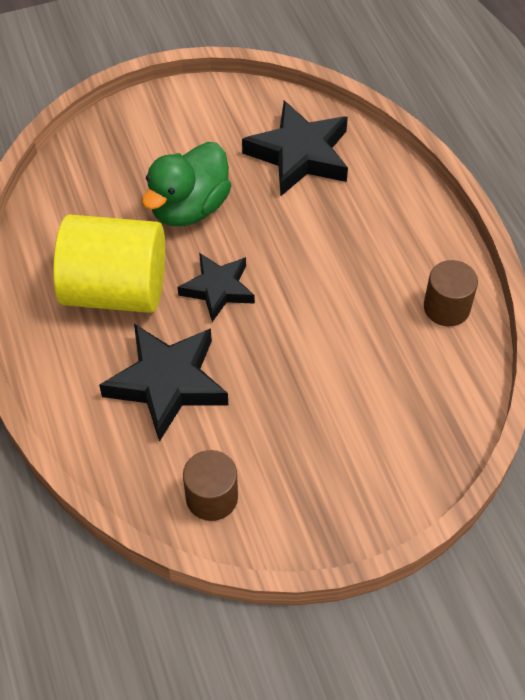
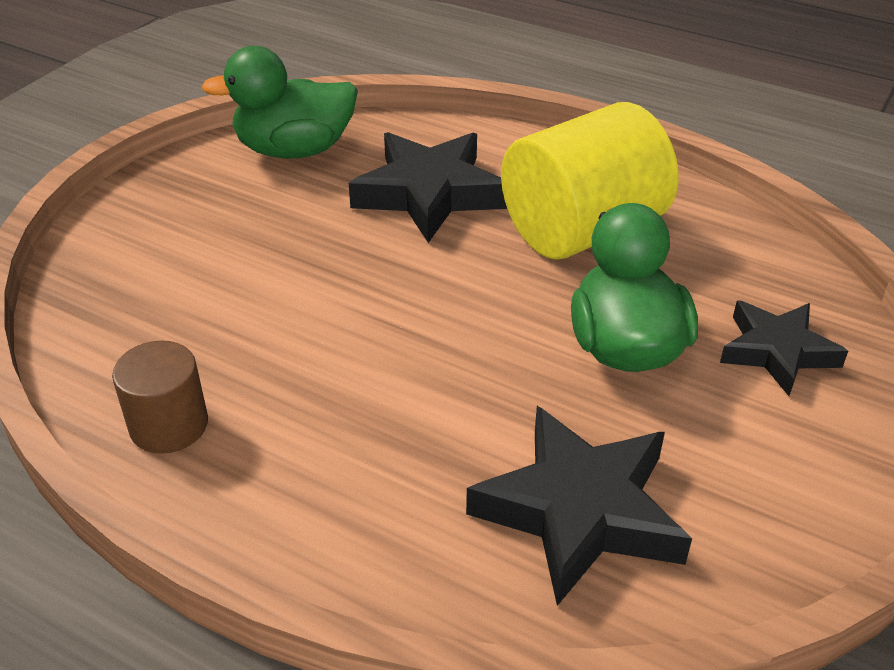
camera: 140 degrees right, 15 degrees down
(212, 497) = (294, 150): brown cylinder -> green duck
(218, 289) = (479, 287): black star -> black star (777, 351)

